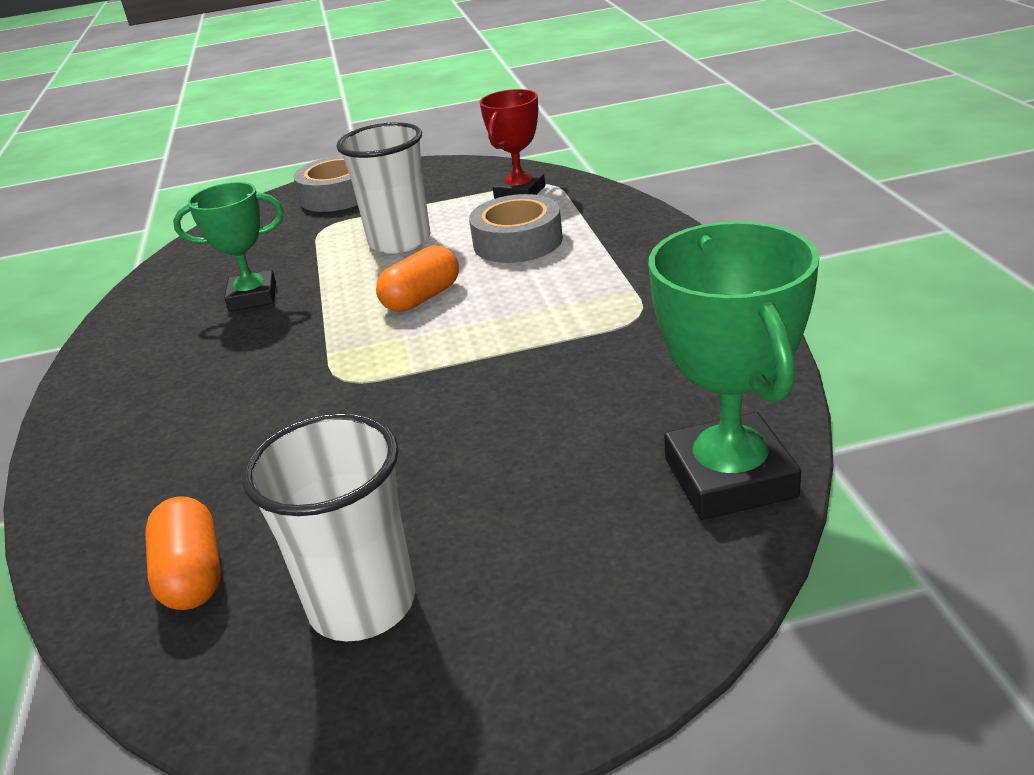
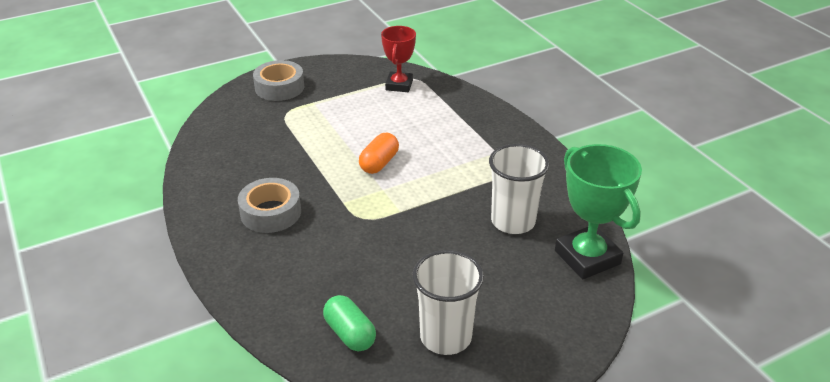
camera: 20 degrees left, 5 degrees up
(192, 575) = (350, 334): orange capsule -> green capsule
(253, 297) = (271, 166): green trophy -> none
(400, 241) = (342, 123): white cup -> white cup (513, 221)
(517, 242) = (416, 122): grey tape -> grey tape (270, 212)

